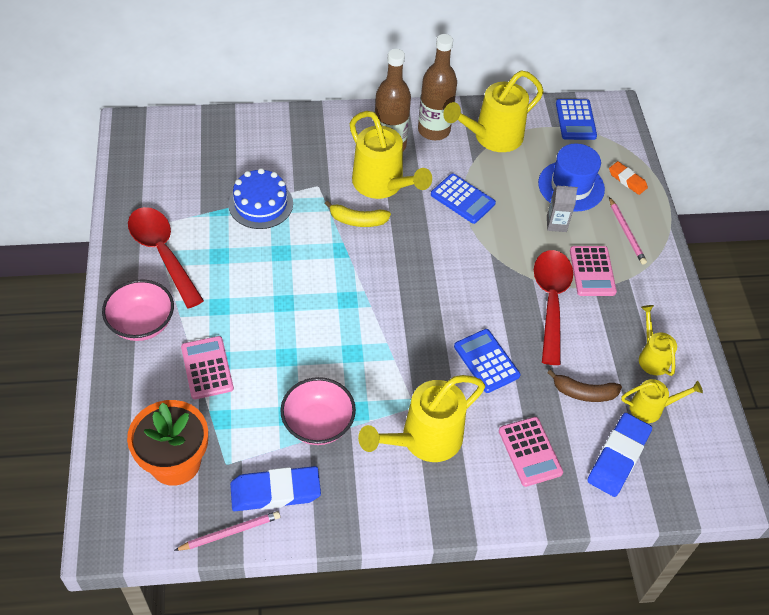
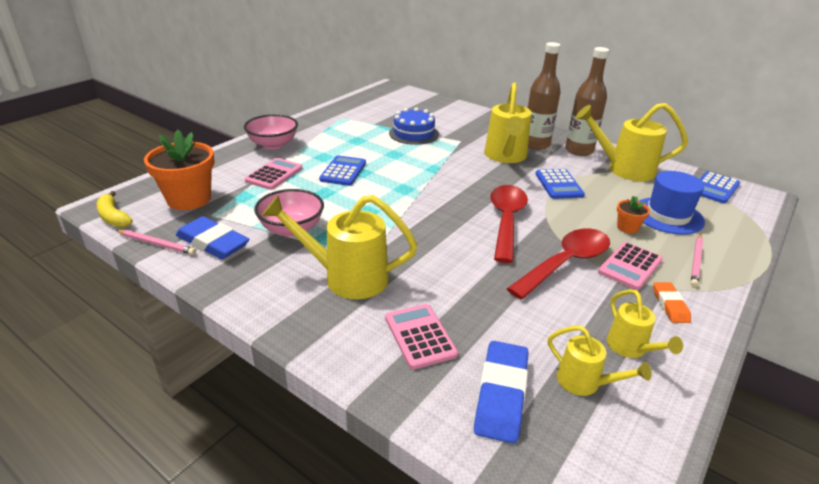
camera: 45 degrees right, 20 degrees down
(162, 253) = (329, 127): red spoon -> red spoon (506, 220)
(357, 220) = (465, 163): yellow banana -> yellow banana (113, 217)
(486, 361) = (460, 265): blue calculator -> blue calculator (343, 171)
(530, 452) = (420, 336): pink calculator -> pink calculator turned 135 degrees clockwise
(556, 224) = (627, 227): grey carton -> orange flower pot
(584, 392) = (524, 330): brown banana -> none
(618, 457) = (501, 394): blue eraser -> blue eraser turned 60 degrees counterclockwise
(627, 180) = (733, 235): orange eraser -> orange eraser (670, 305)
(652, 357) = (630, 348): yellow watering can -> yellow watering can turned 135 degrees clockwise

